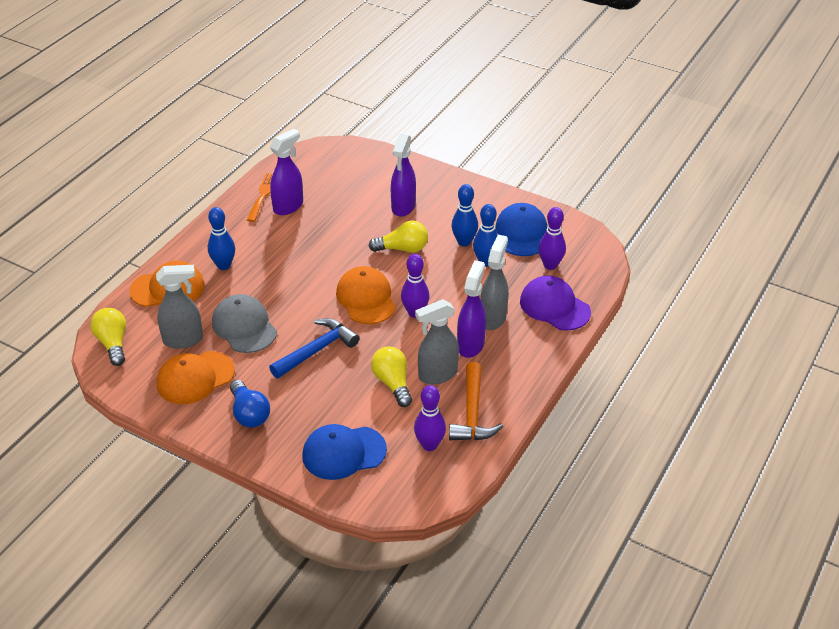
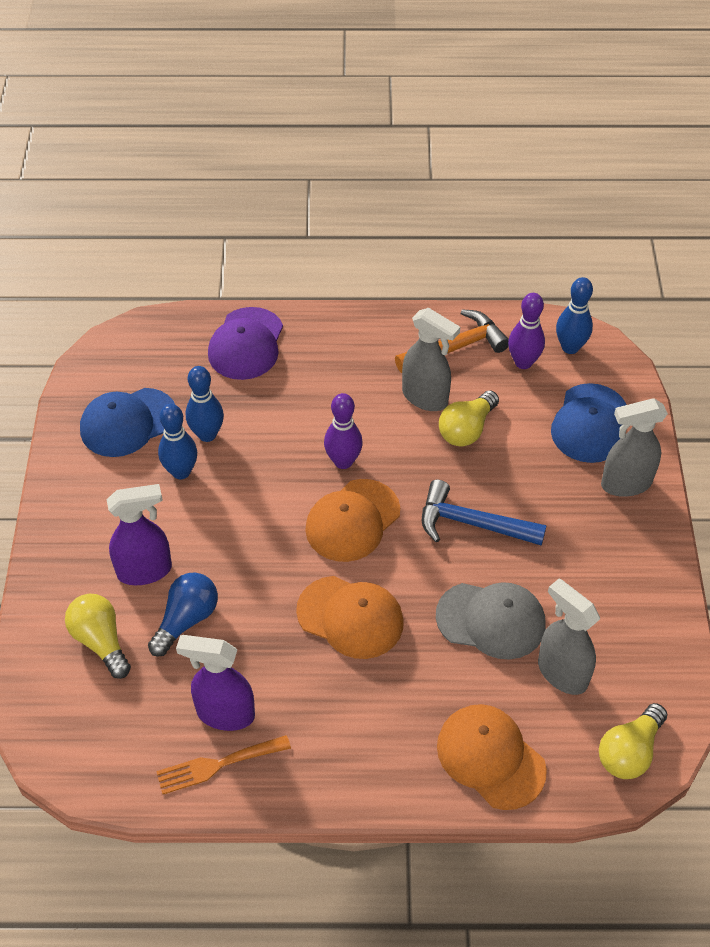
camera: 120 degrees left, 10 degrees up
(195, 378) = (606, 619): orange cap -> orange cap (350, 617)
(224, 265) = (400, 717): blue bowling pin -> blue bowling pin (570, 347)
(244, 327) = (491, 620): grey cap -> grey cap turned 105 degrees counterclockwise
(249, 414) = (611, 533): blue light bulb -> blue light bulb (186, 619)
(344, 453) = (590, 423): blue cap -> blue cap turned 60 degrees clockwise
(403, 249) = (234, 528): yellow light bulb -> yellow light bulb (100, 641)
(471, 345) = (359, 389): purple spray bottle -> none
(493, 318) = (302, 388): grey spray bottle -> grey spray bottle (625, 484)
(550, 265) = (175, 373): purple bowling pin -> none

